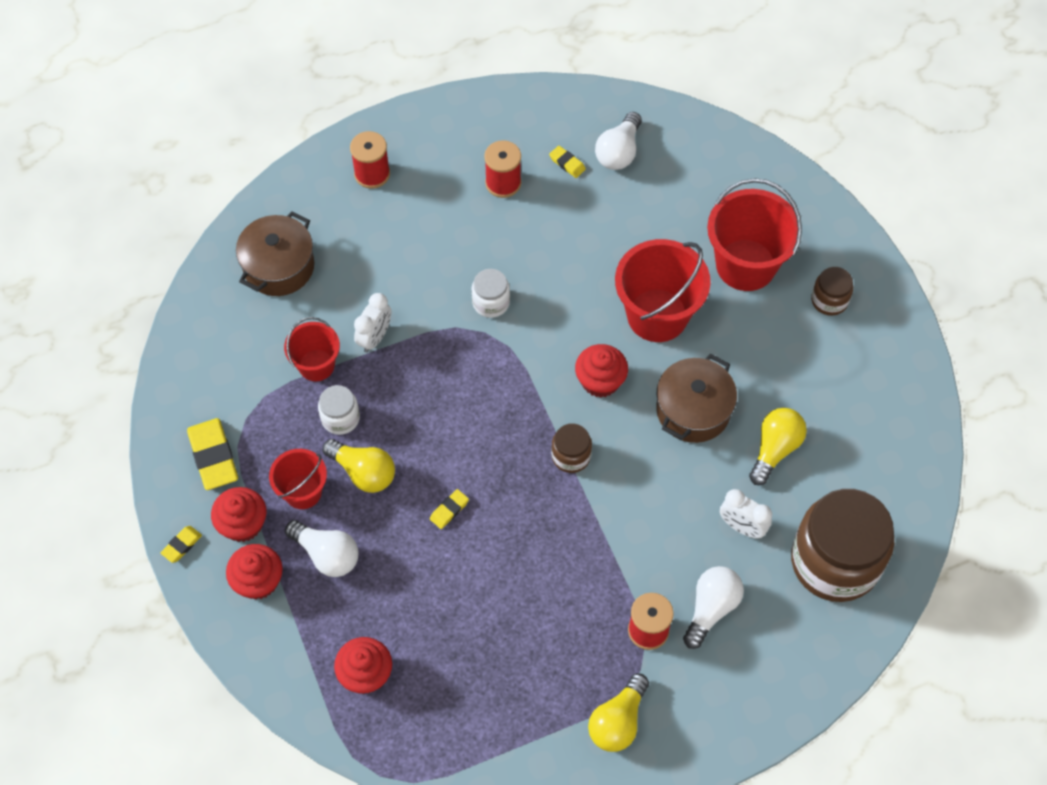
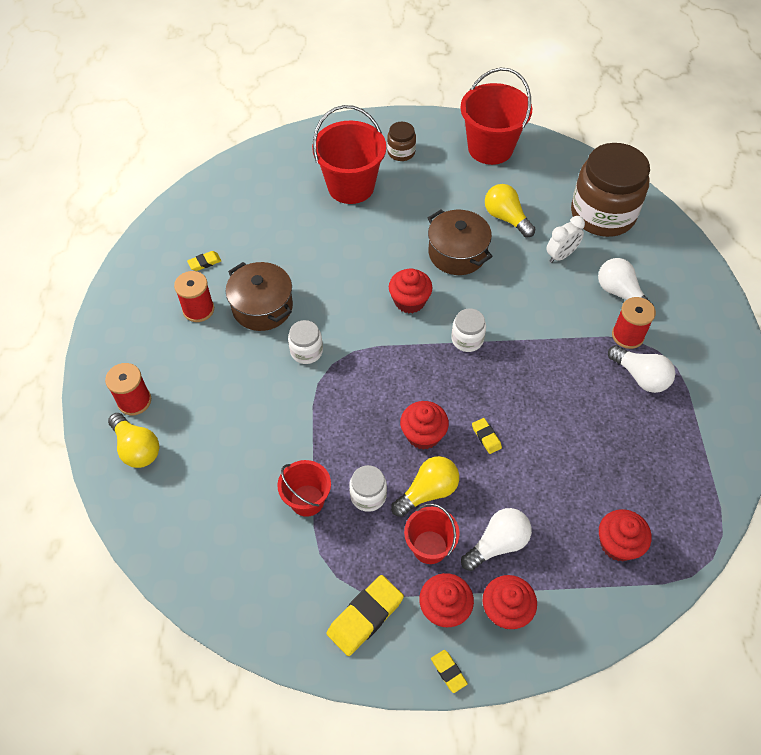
camera: 70 degrees left, 5 degrees down
(213, 456) = (365, 617): yellow eraser -> yellow eraser turned 45 degrees counterclockwise
(279, 267) = (190, 504): brown pot -> brown pot (262, 307)
(375, 337) = (300, 445): white clock -> none
(429, 447) = (423, 434): none -> red cupcake
(571, 456) = (467, 339): brown jar -> white jar
(618, 721) = (696, 377): yellow light bulb -> yellow light bulb (137, 448)
(619, 152) = (213, 228): white light bulb -> white light bulb (640, 377)
(657, 315) = (368, 249): red bucket -> red bucket (490, 148)

